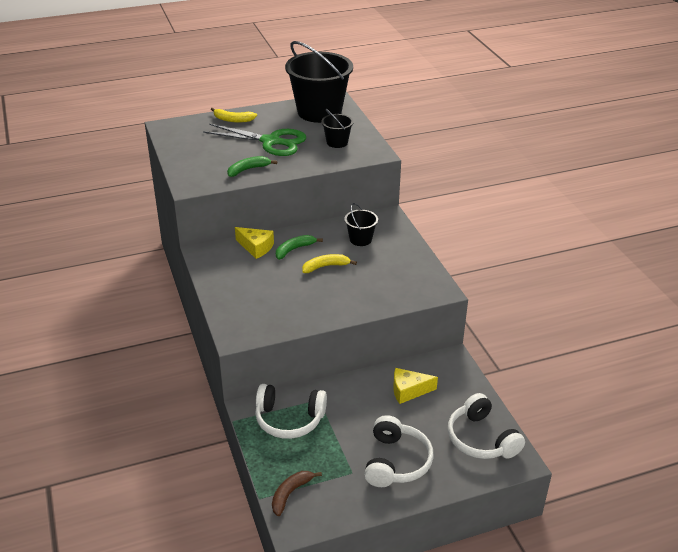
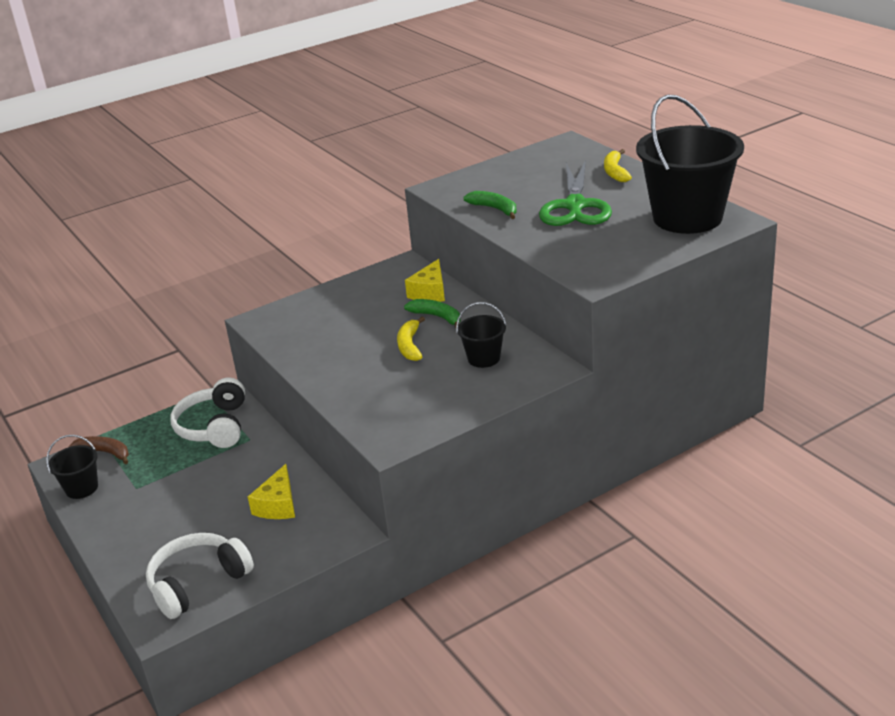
camera: 80 degrees right, 5 degrees down
(325, 266) = (410, 346): yellow banana -> yellow banana turned 150 degrees counterclockwise
(337, 142) = (606, 247): black bucket -> black bucket (82, 488)
(396, 462) = (154, 517): white headphones -> none
(408, 391) = (278, 505): yellow cheese -> yellow cheese turned 150 degrees counterclockwise

